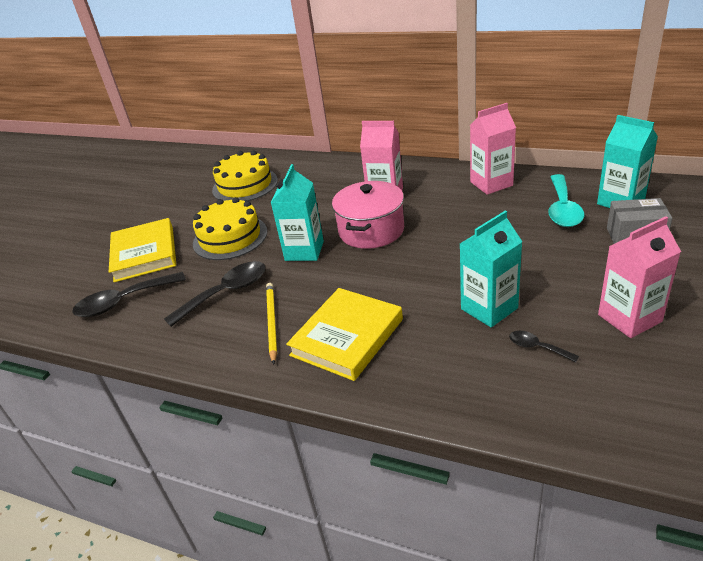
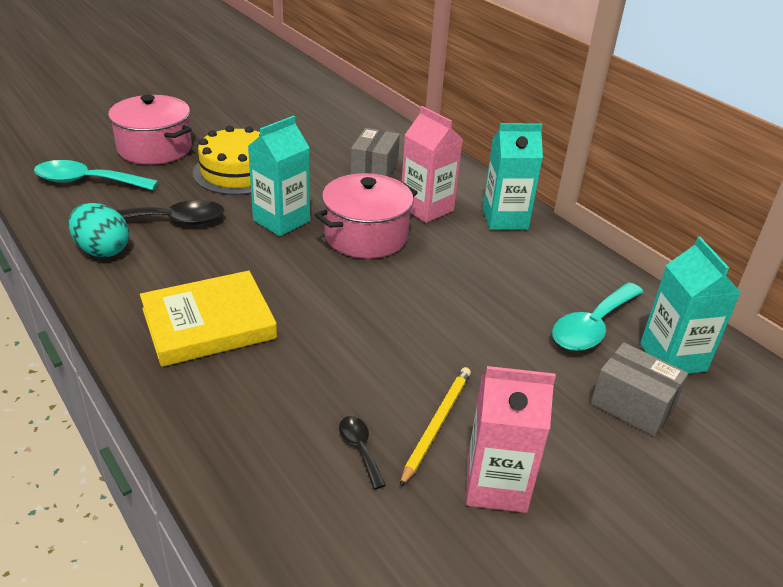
camera: 25 degrees right, 0 degrees up
(123, 301) = (87, 181): black spoon -> turquoise spoon
(144, 254) = (155, 148): yellow book -> pink pot
(204, 338) = (102, 250): none -> turquoise egg
(245, 185) = (314, 129): yellow cake -> none
(272, 322) = (169, 270): yellow pencil -> yellow pencil (437, 424)
(321, 190) = (374, 170): none -> grey box
(489, 308) = (368, 380): turquoise carton -> turquoise carton (505, 219)
(491, 184) = (551, 256): pink carton -> none

